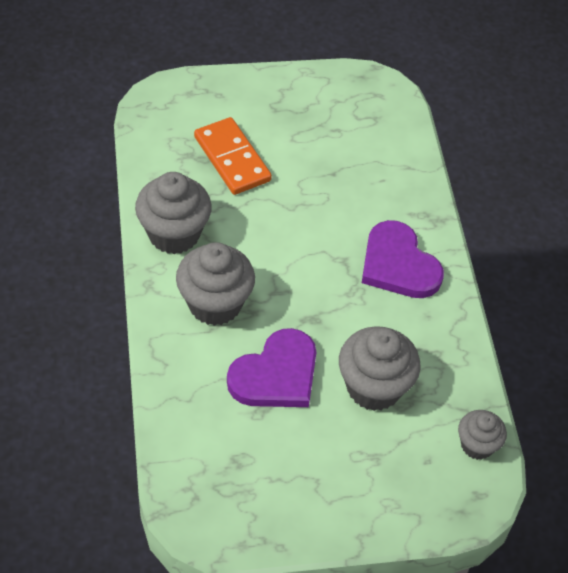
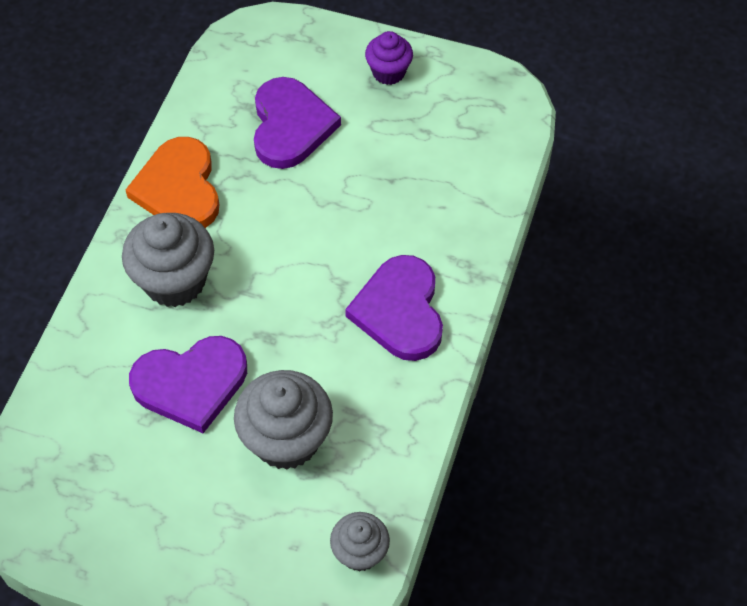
camera: 30 degrees right, 5 degrees up
(174, 234) = (179, 188): grey cupcake -> orange heart
(232, 159) = (290, 126): orange domino -> purple heart
(282, 96) = (388, 72): none -> purple cupcake

